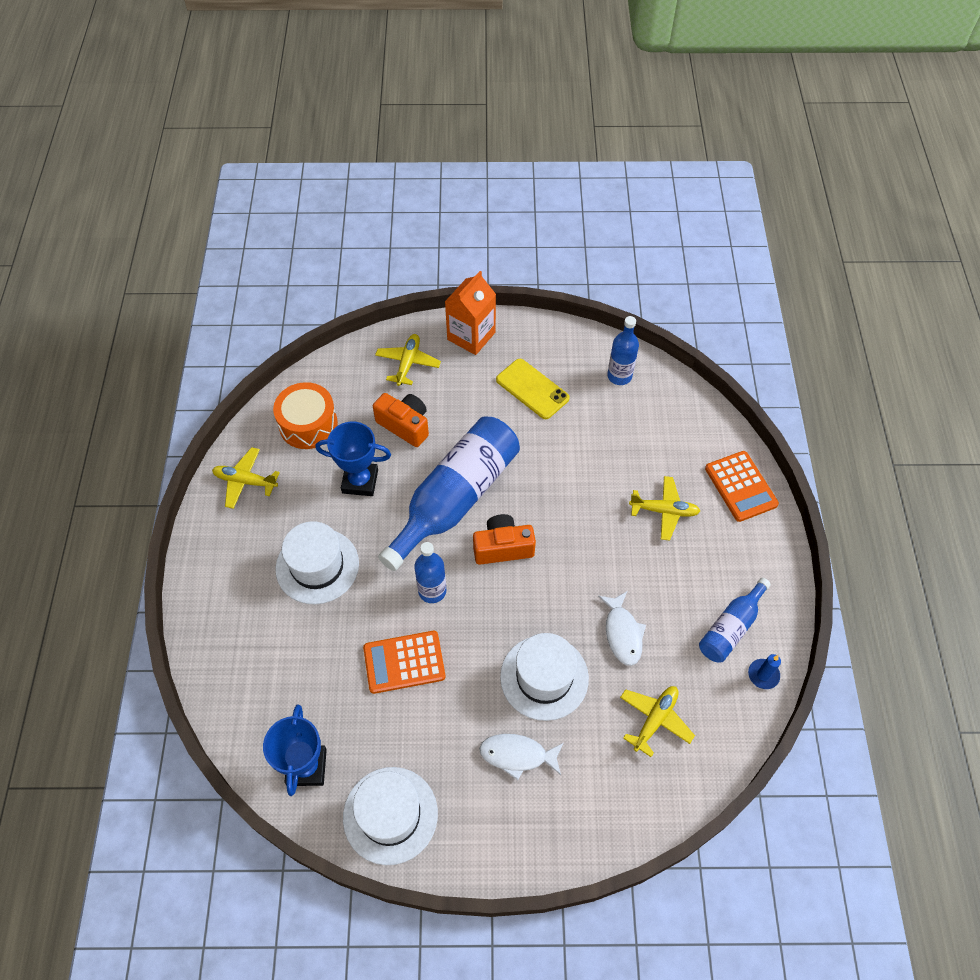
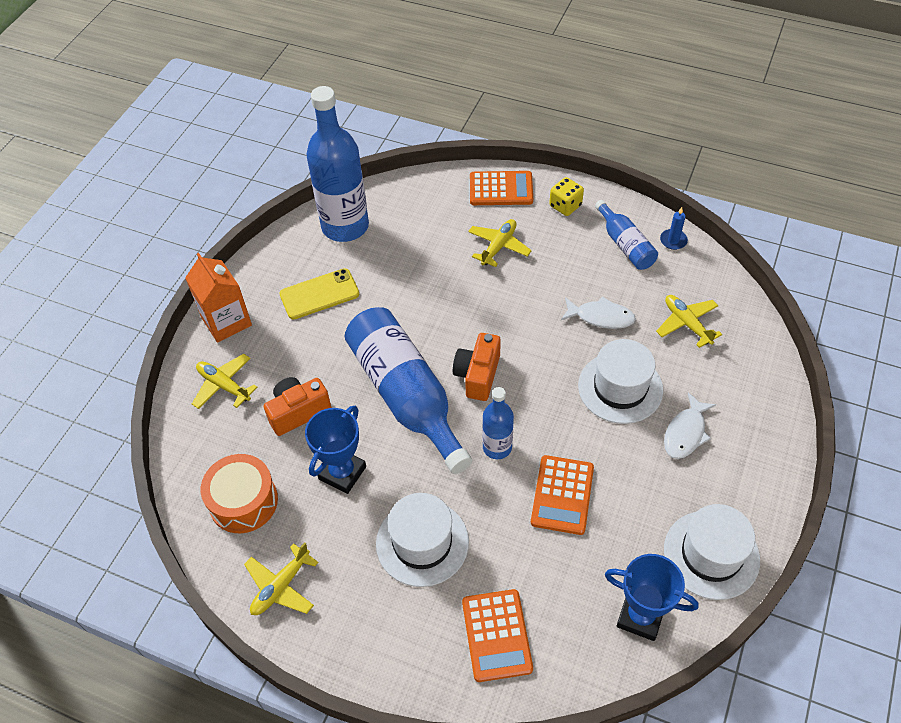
camera: 65 degrees left, 5 degrees down
(253, 653) = (496, 635): none -> orange calculator
(619, 376) = (345, 226): blue bottle -> blue bottle, size x1.93
(752, 553) = (565, 206): none -> yellow dice

